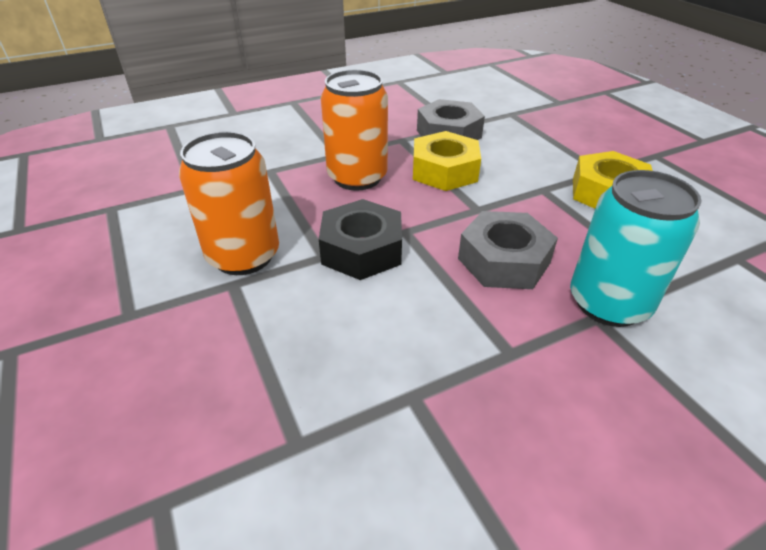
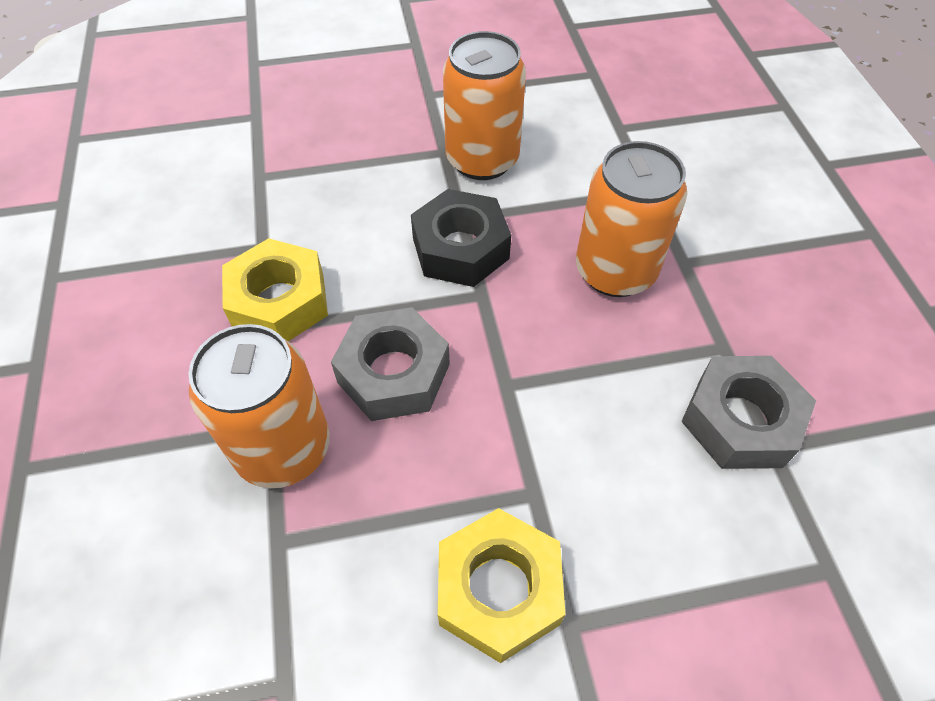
camera: 105 degrees right, 15 degrees up
(444, 171) = (614, 376): yellow nut -> yellow nut (279, 301)
(608, 303) = (283, 448): turquoise can -> orange can

